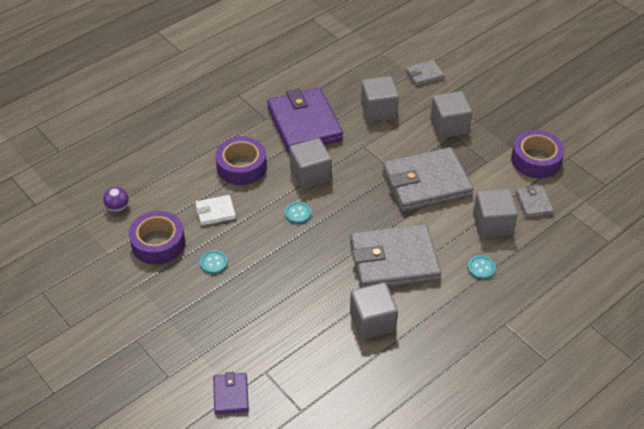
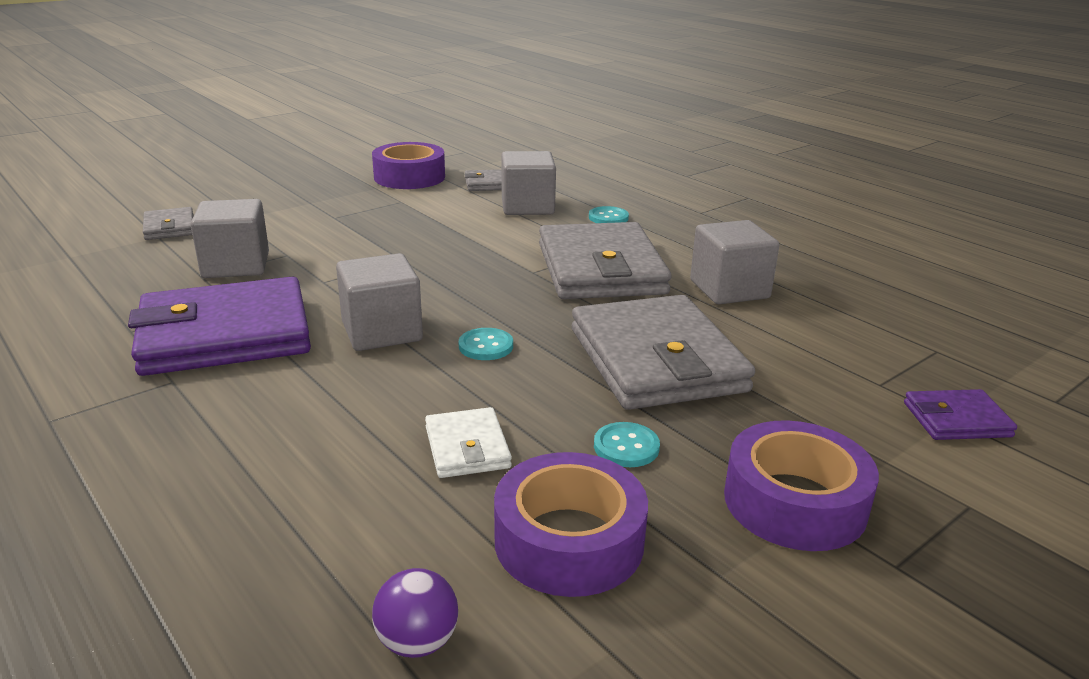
camera: 90 degrees left, 20 degrees down
(241, 166) = (324, 412): purple tape -> purple tape (794, 502)
(426, 183) = (435, 239): grey wallet -> grey wallet (656, 360)
(449, 126) = (311, 218): grey cube -> none

